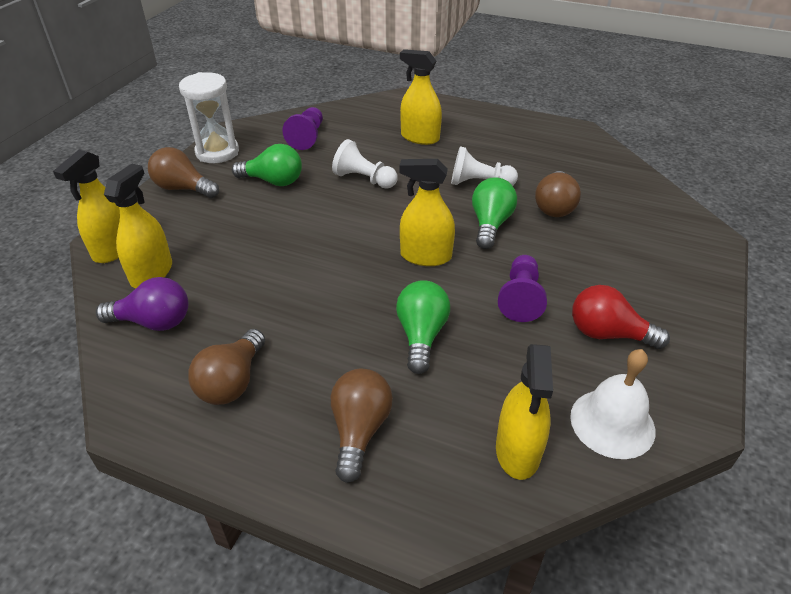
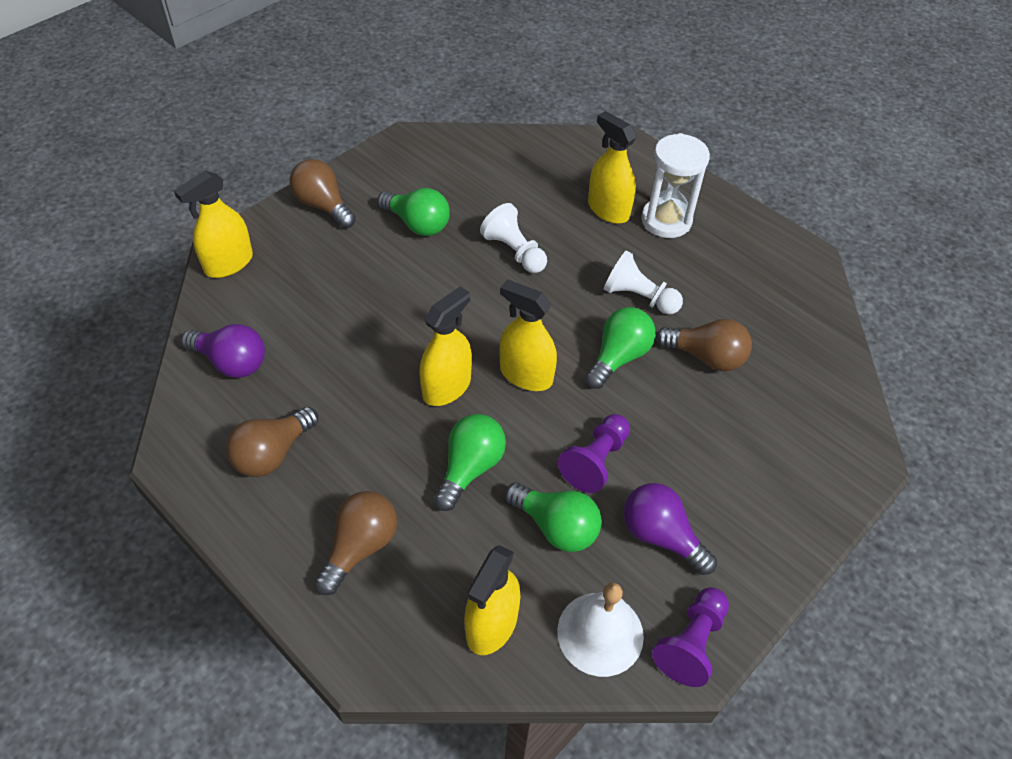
camera: 20 degrees right, 10 degrees up
(151, 273) = (251, 304): yellow spray bottle -> yellow spray bottle (446, 387)
(217, 152) = (378, 165): white hourglass -> white hourglass (666, 220)
(307, 137) = (482, 172): purple pawn -> purple pawn (691, 643)
(521, 355) = (556, 526): none -> green light bulb
(554, 206) = (706, 357): brown light bulb -> brown light bulb turned 105 degrees counterclockwise
(608, 334) = (661, 536): red light bulb -> purple light bulb

